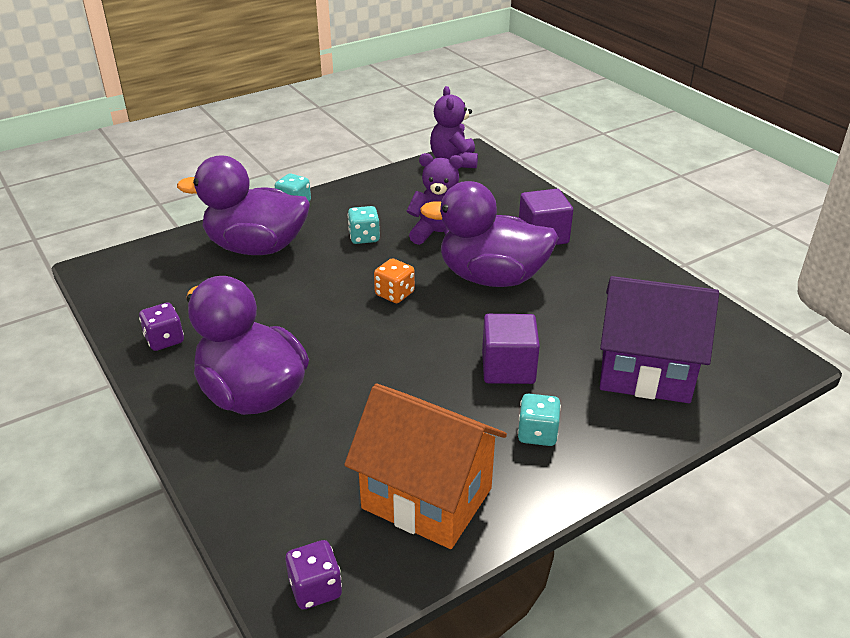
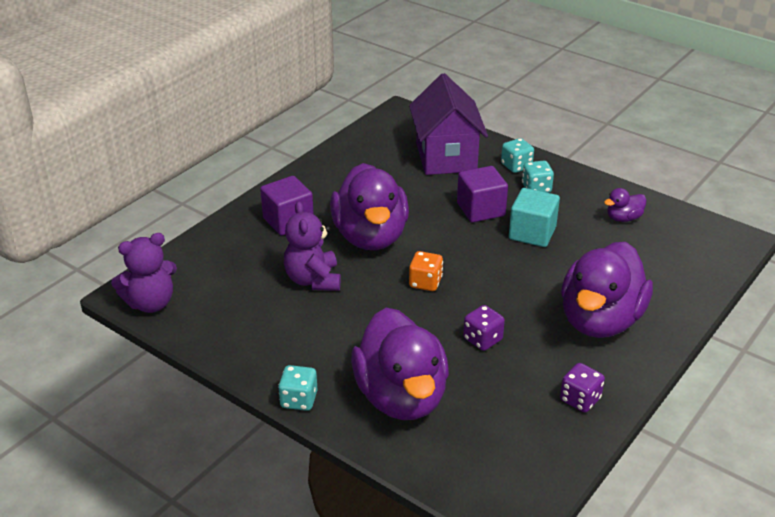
camera: 110 degrees left, 0 degrees up
(315, 588) = (719, 241): purple dice -> purple dice (482, 339)
(364, 237) = (343, 326): turquoise dice -> turquoise dice (516, 166)
(427, 498) = (623, 218): orange house -> purple duck
(438, 395) = (532, 233): none -> turquoise cube

